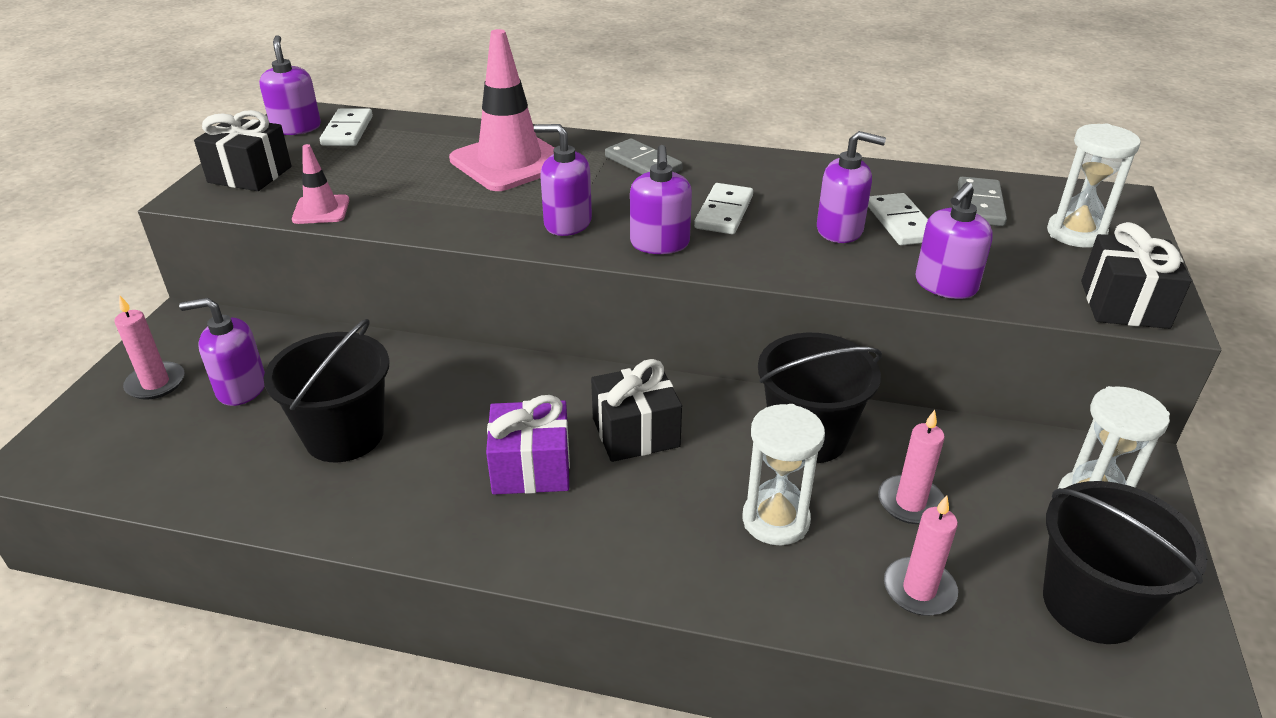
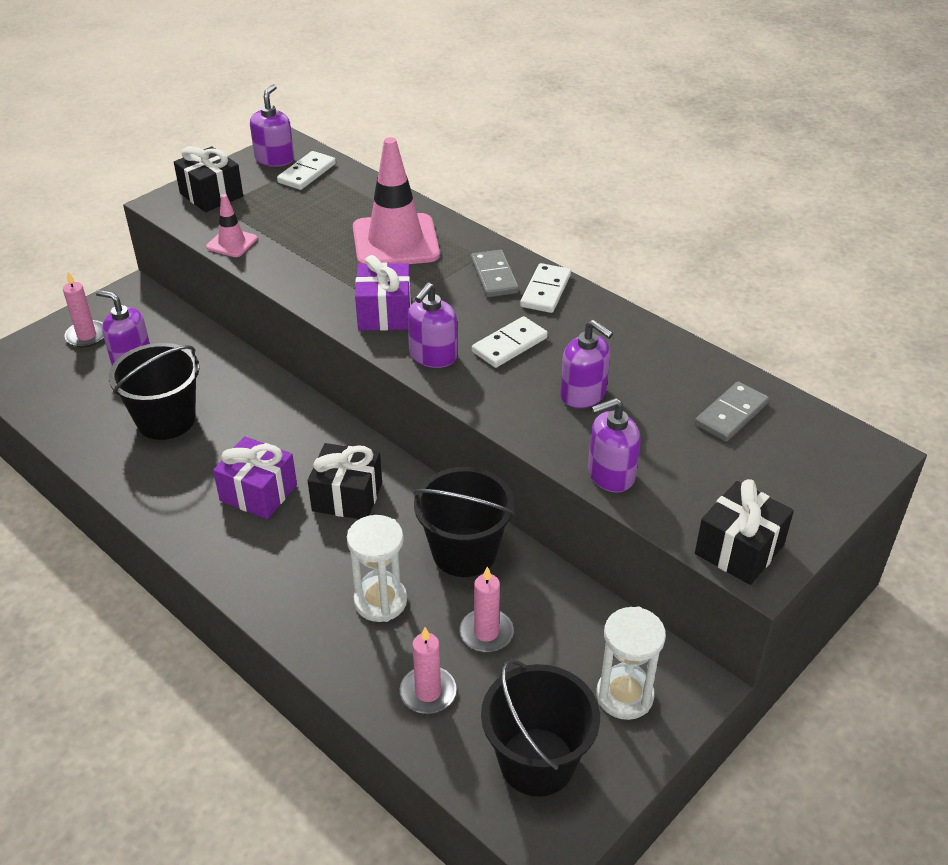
camera: 30 degrees right, 5 degrees up
(567, 223) = (384, 313): purple soap dispenser -> purple gift
(901, 223) = (641, 406): white domino -> white domino (545, 291)
(1076, 233) = (783, 472): white hourglass -> none

